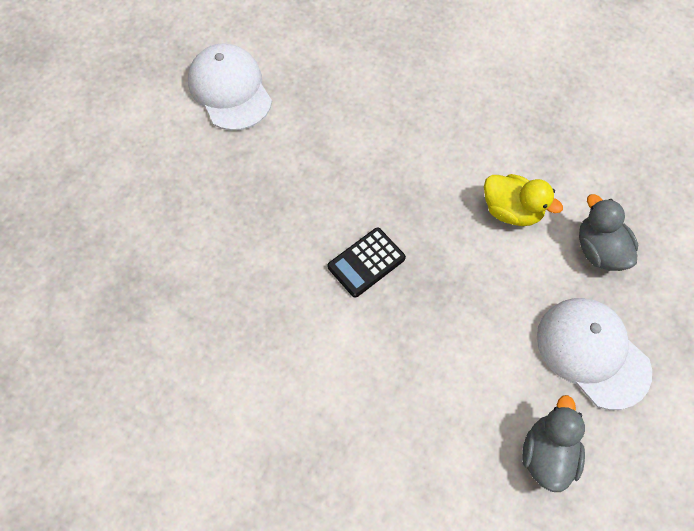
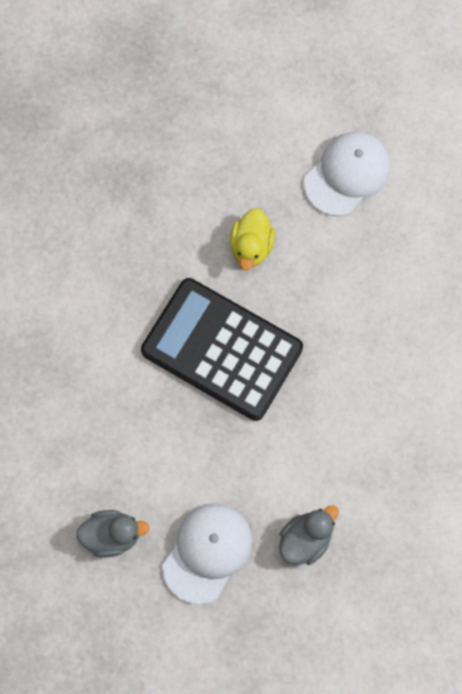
camera: 70 degrees right, 10 degrees up
(366, 262) = (222, 349): black calculator -> black calculator, size x2.37
(511, 211) = (316, 454): yellow duck -> yellow duck (251, 246)

